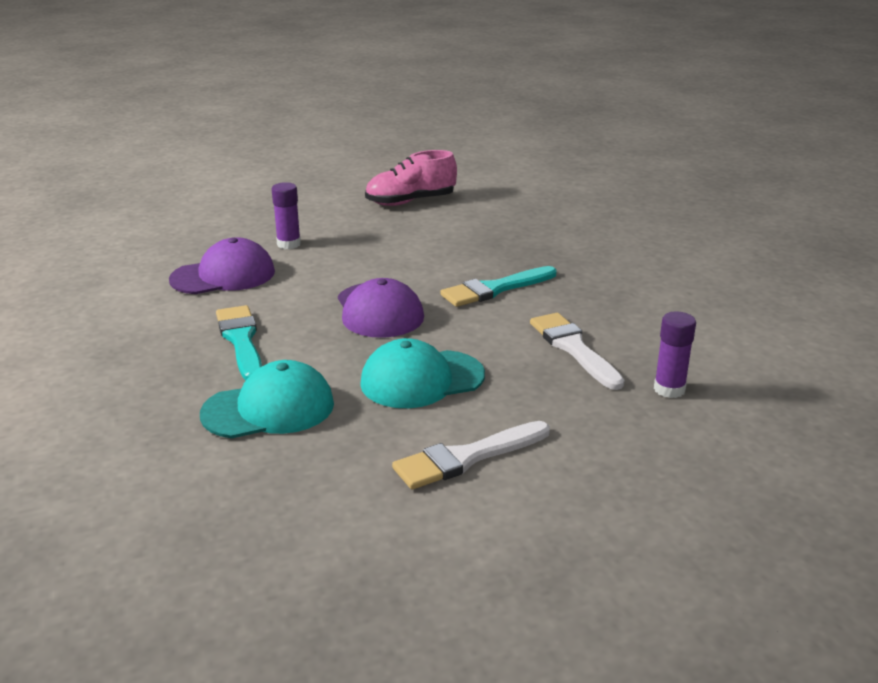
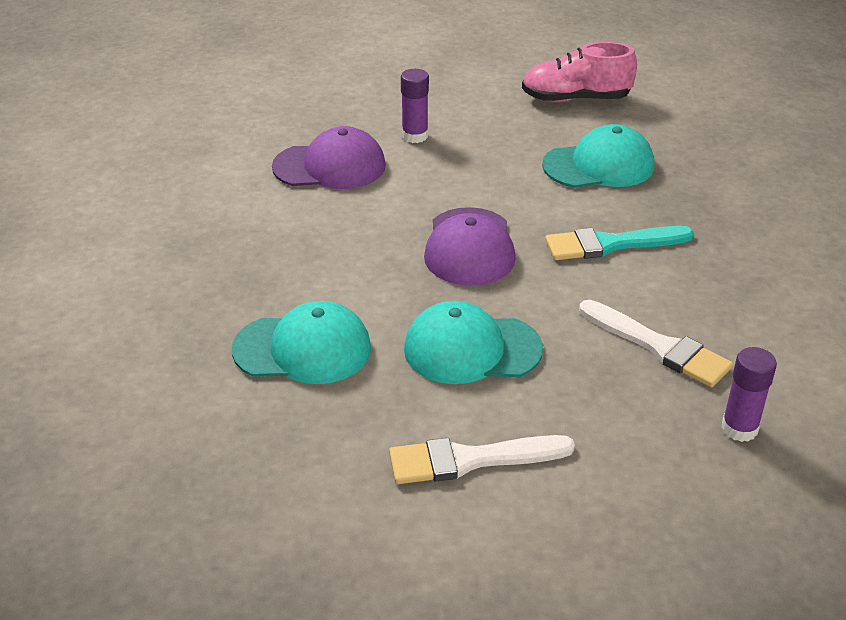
camera: 20 degrees right, 10 degrees up
(241, 341) = (312, 256): turquoise brush -> none
(454, 240) = (599, 165): none -> turquoise cap
(574, 348) = (658, 347): white brush -> white brush turned 135 degrees clockwise

